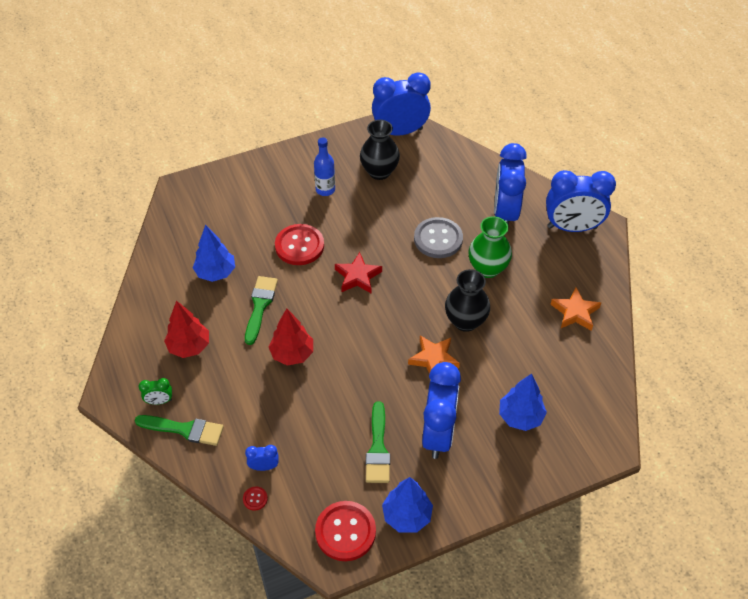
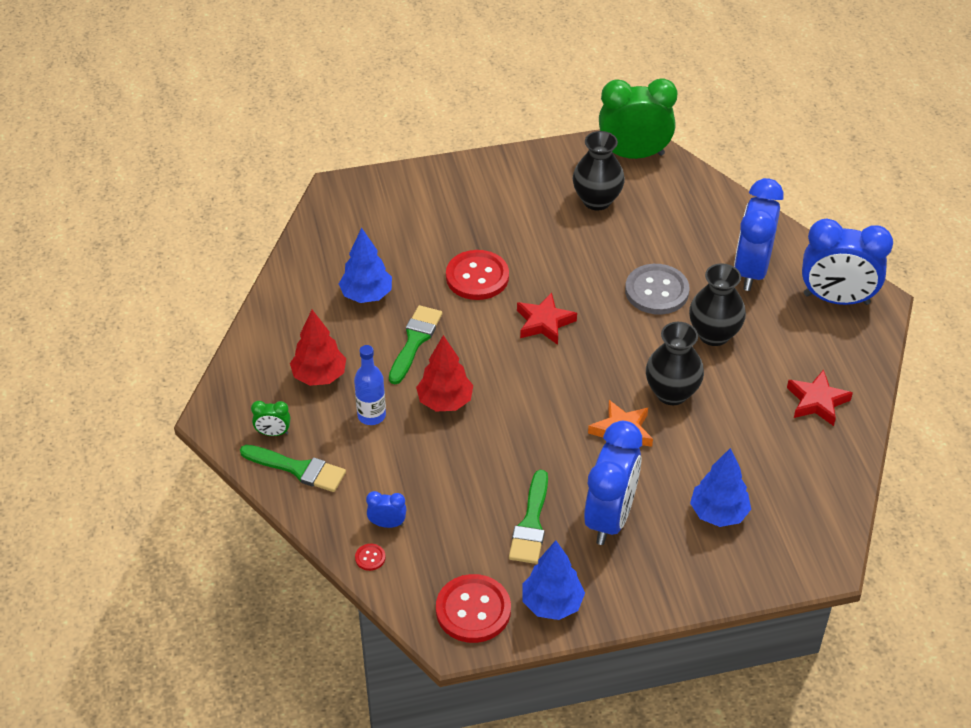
camera: 10 degrees right, 5 degrees down
(325, 190) = (522, 214): blue bottle -> blue bottle (371, 415)
(400, 132) = (634, 155): blue clock -> green clock
(487, 268) = (714, 334): green vase -> black vase
(575, 312) = (817, 401): orange star -> red star

